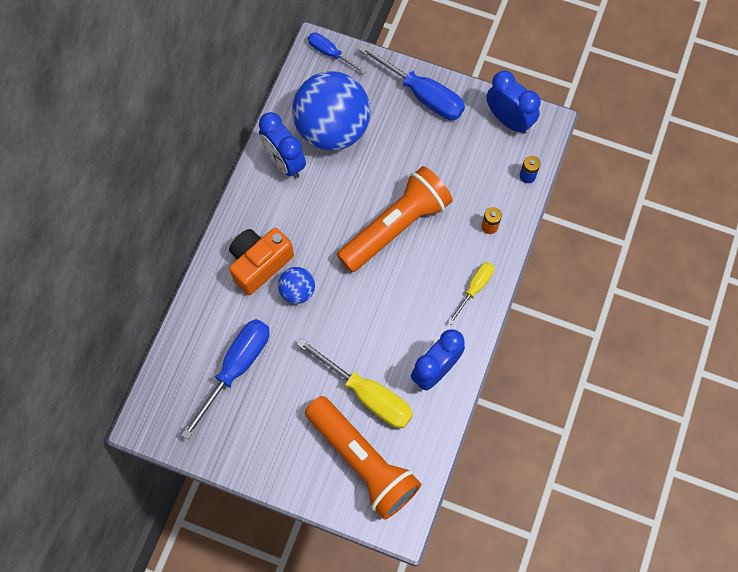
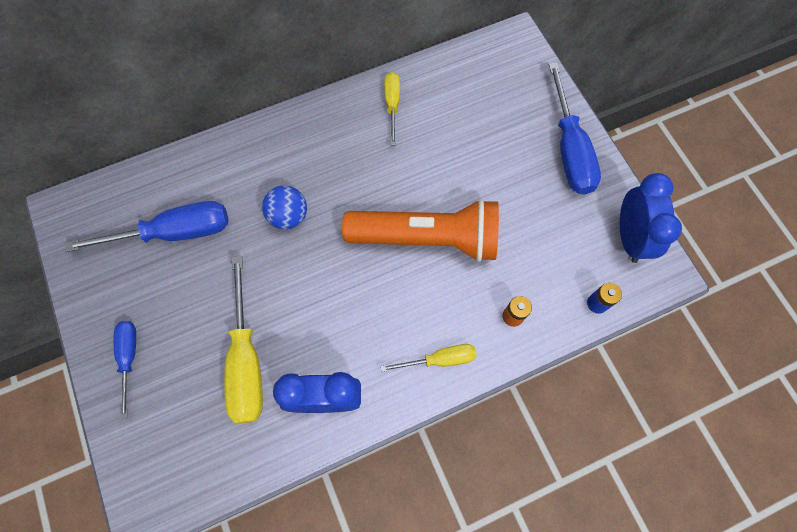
camera: 45 degrees right, 0 degrees up
(259, 264) = (284, 167): orange camera -> none
(284, 162) = (392, 105): blue clock -> yellow screwdriver
(330, 53) = (522, 52): blue screwdriver -> blue screwdriver (129, 358)
(332, 129) = (459, 112): blue ball -> none
(362, 461) = (178, 416): orange flashlight -> none

